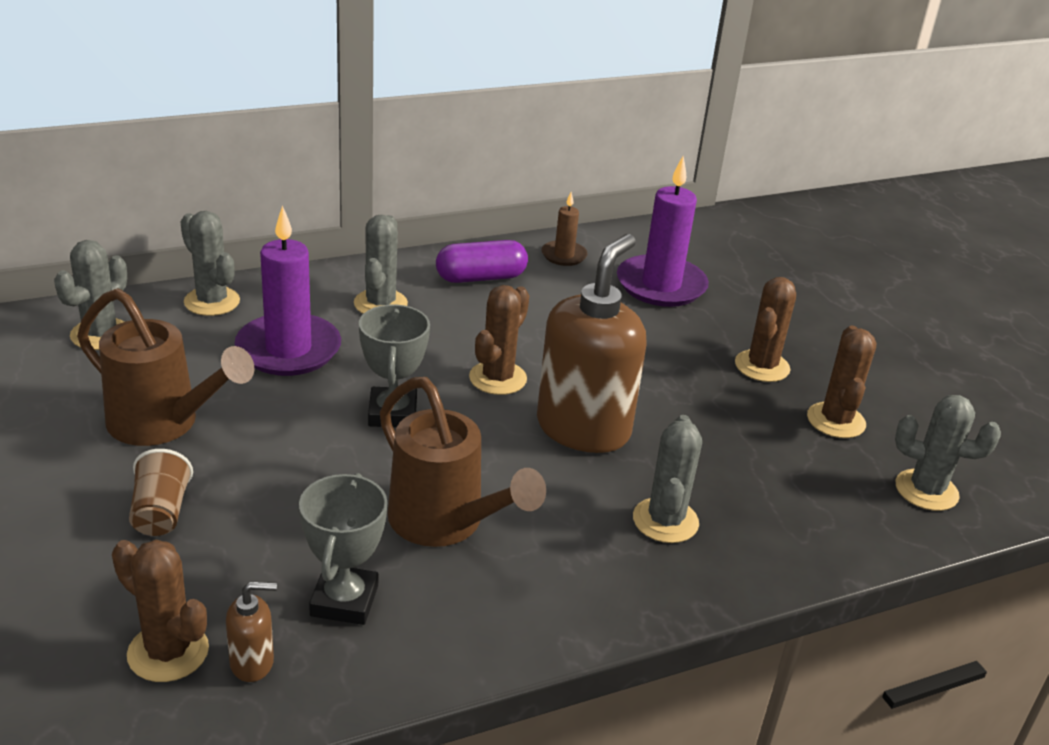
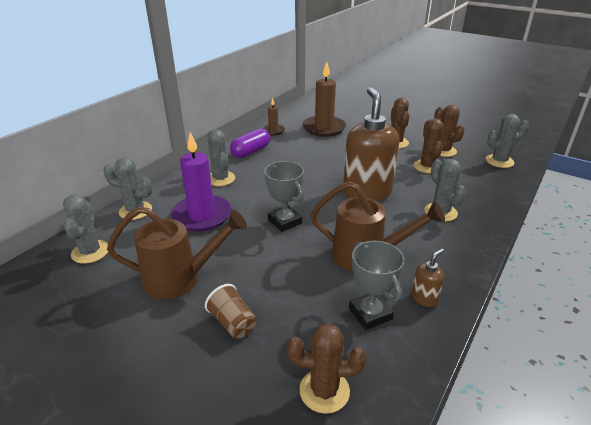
camera: 30 degrees left, 0 degrees up
(252, 663) = (369, 369): brown soap dispenser -> brown soap dispenser (424, 298)
(497, 378) = (309, 187): brown cactus -> brown cactus (427, 166)
(661, 285) = (324, 128): purple candle -> brown candle

